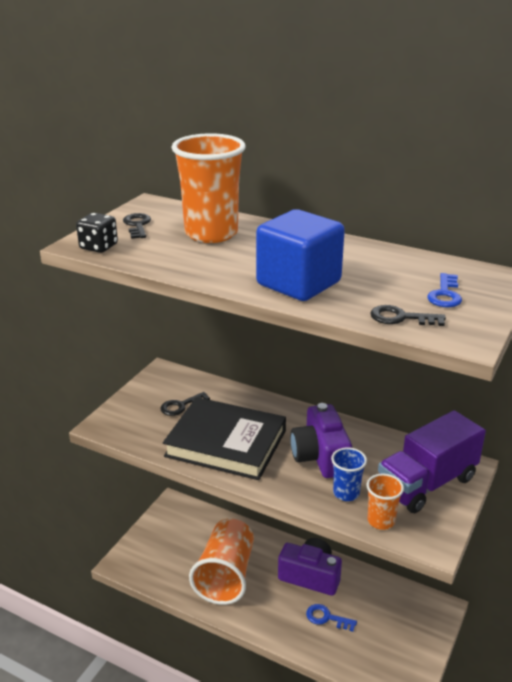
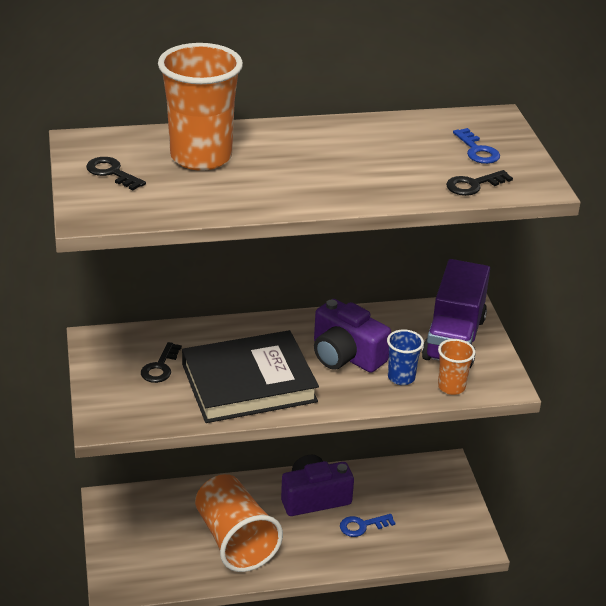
camera: 40 degrees left, 5 degrees up
(98, 247) = (114, 211): black dice -> none
(298, 283) = (354, 182): blue cube -> none

